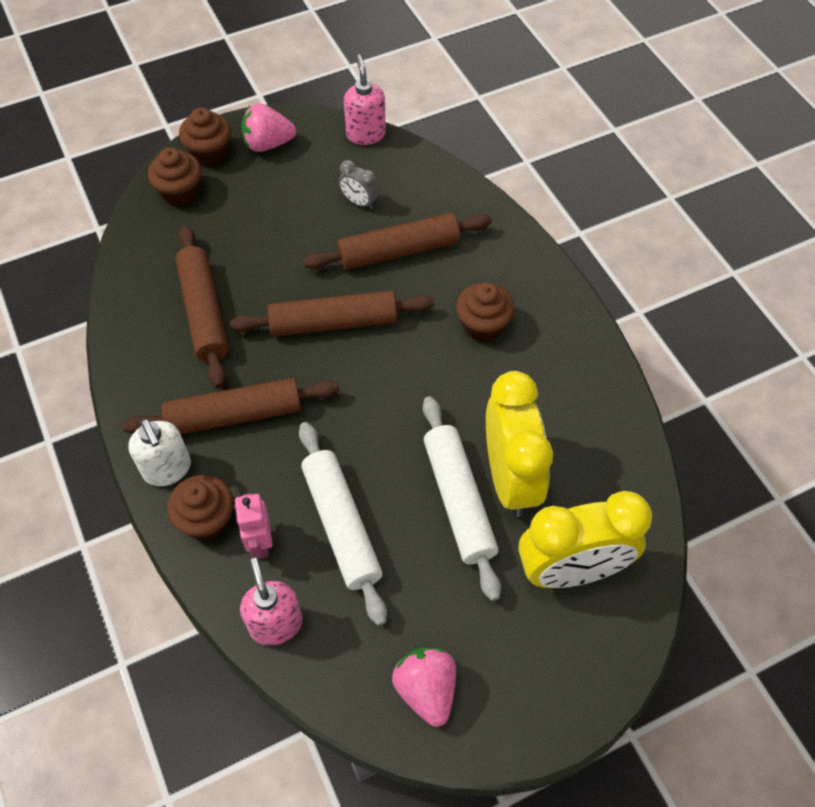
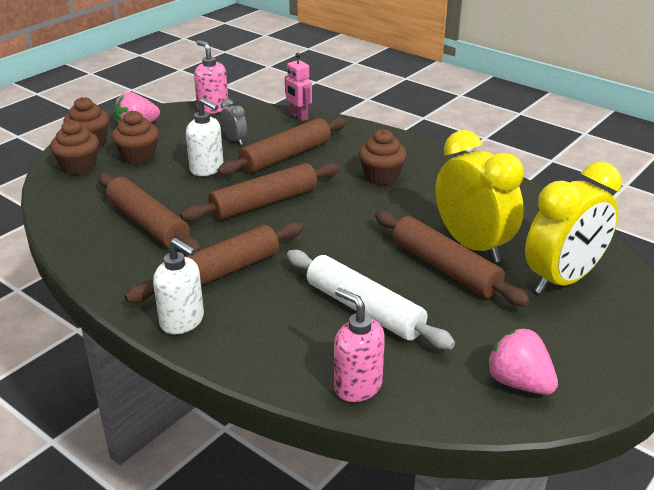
camera: 25 degrees left, 25 degrees down
(207, 519) = (243, 341): brown cupcake -> brown cupcake (138, 156)
(260, 543) = (303, 341): pink robot -> pink robot (299, 117)
(305, 243) = (207, 169): none -> white soap dispenser
(359, 202) = (234, 140): grey clock -> grey clock turned 135 degrees counterclockwise
(459, 500) = (445, 268): white rolling pin -> brown rolling pin

